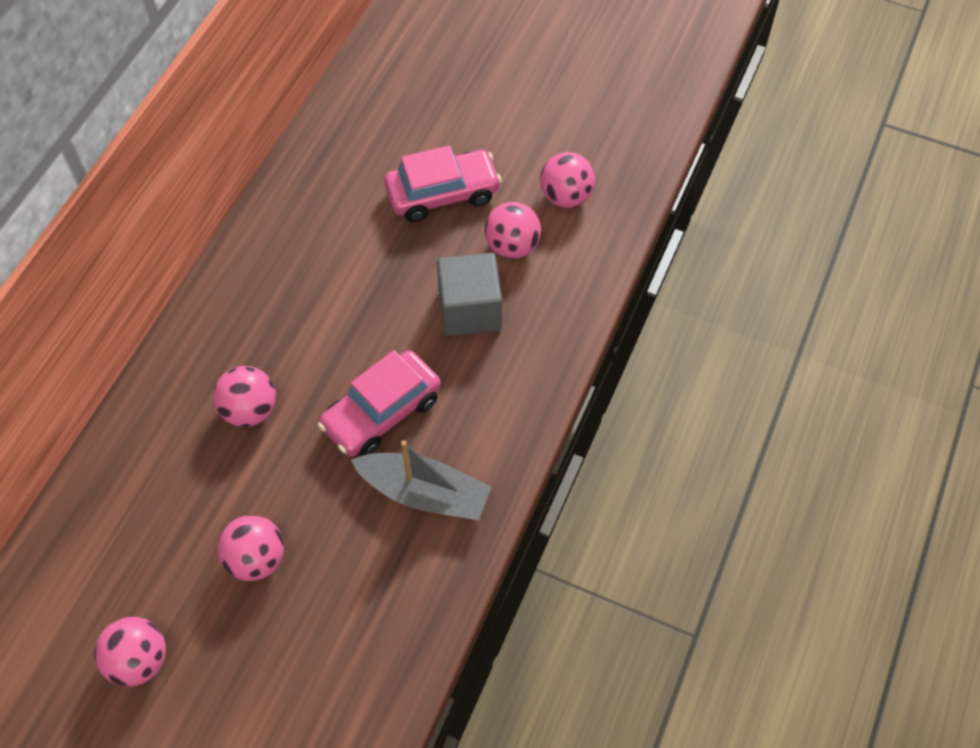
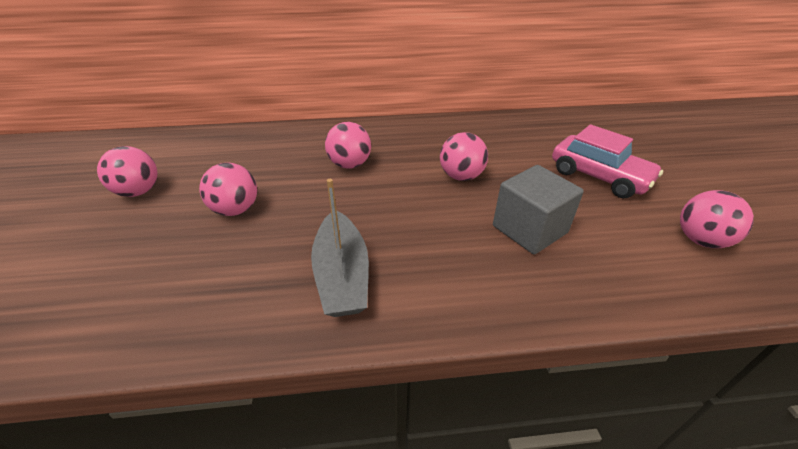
camera: 60 degrees right, 20 degrees down
(382, 412) = (396, 220): pink car -> none
(512, 246) = (612, 228): pink ball -> pink ball (461, 176)

